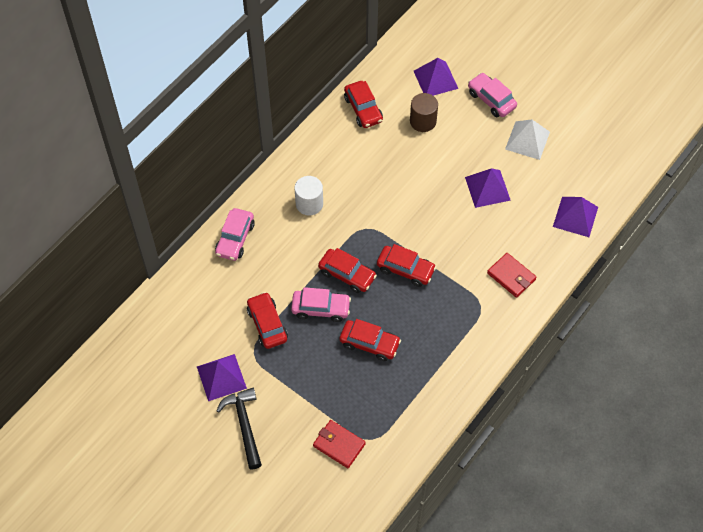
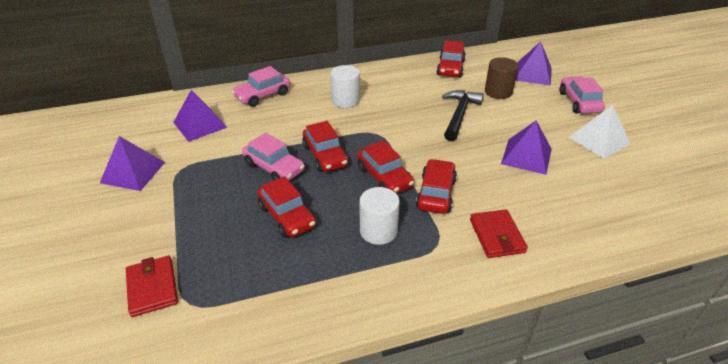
camera: 35 degrees right, 20 degrees down
(244, 425) = (99, 217): black hammer -> black hammer (459, 115)
(267, 324) = (216, 156): red car -> red car (436, 193)
(437, 318) = (378, 231): none -> white cylinder
(575, 216) = (619, 220): purple pyramid -> purple pyramid (200, 124)

